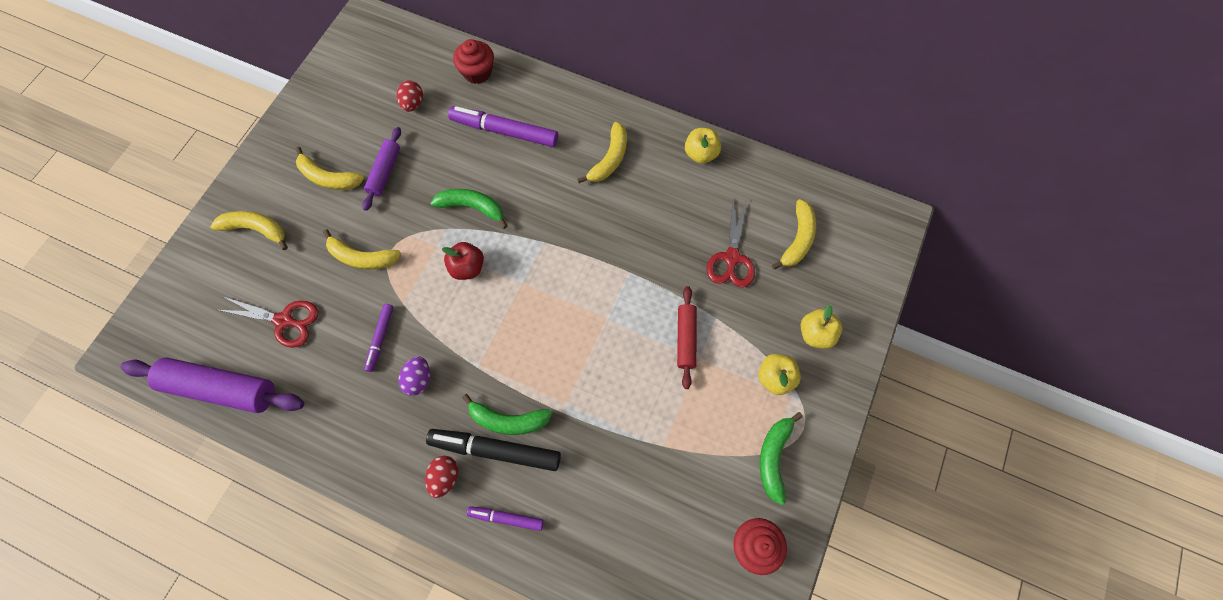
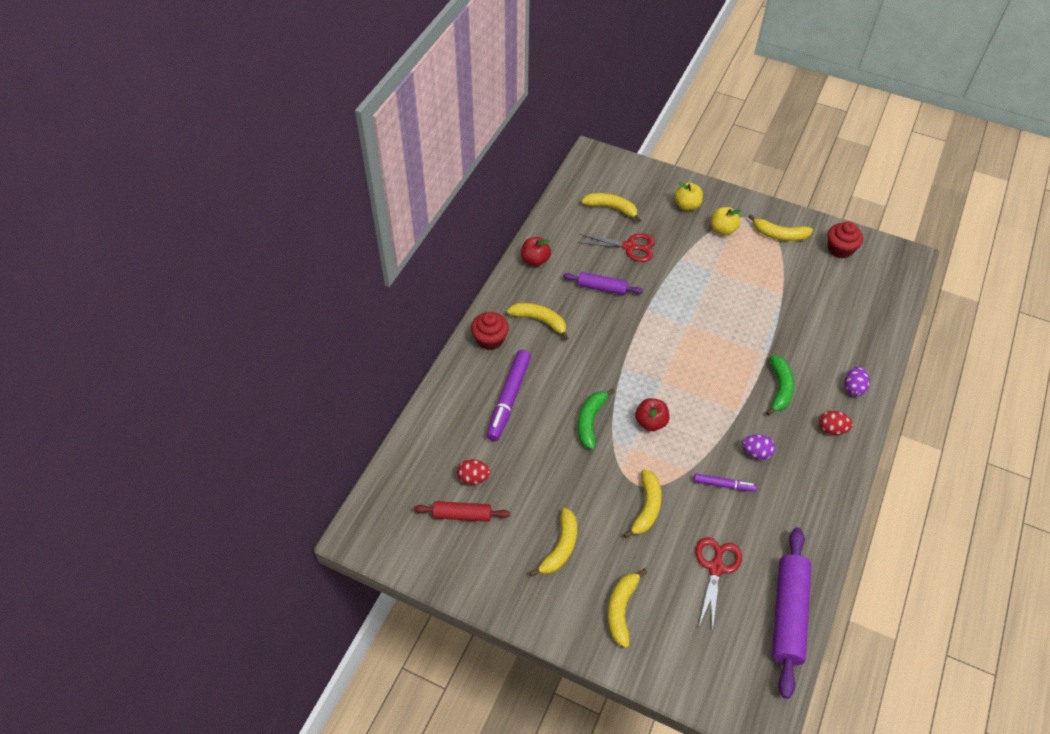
camera: 90 degrees left, 15 degrees down
(385, 172) = (553, 496): purple rolling pin -> purple rolling pin (602, 288)
(477, 72) = (438, 423): red cupcake -> red cupcake (490, 339)
(495, 450) = (804, 396): black marker -> none
(506, 518) = (853, 388): purple marker -> purple egg
(686, 339) = (699, 277): red rolling pin -> red rolling pin (462, 515)
(700, 154) = (535, 260): yellow apple -> red apple
(774, 457) = (779, 235): green banana -> yellow banana

